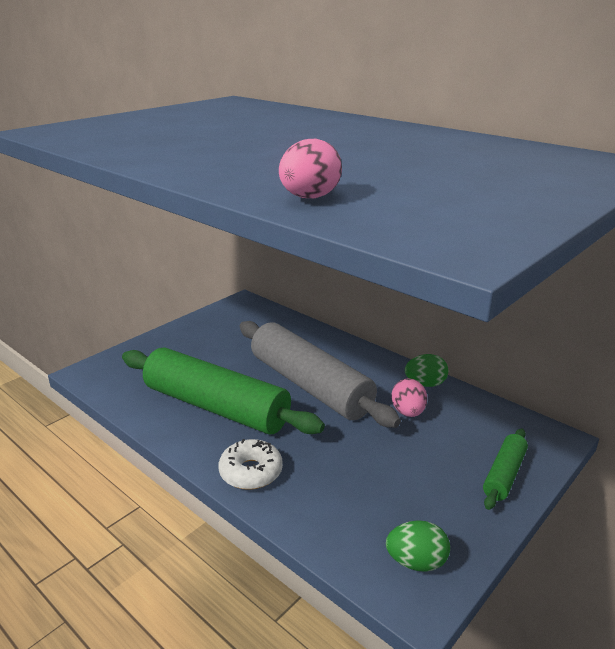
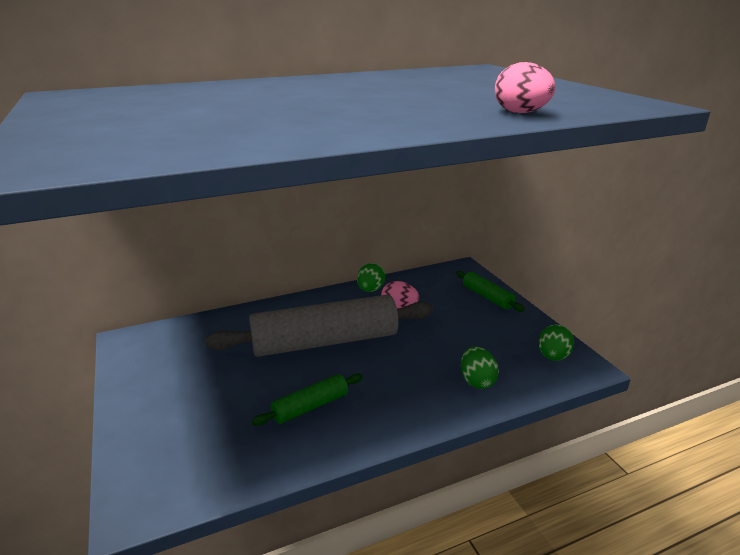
camera: 65 degrees left, 0 degrees up
(216, 406) = (310, 406): green rolling pin -> green rolling pin, size x0.46
(251, 472) = (424, 407): white donut -> none
(317, 500) = (477, 381): none -> green egg

